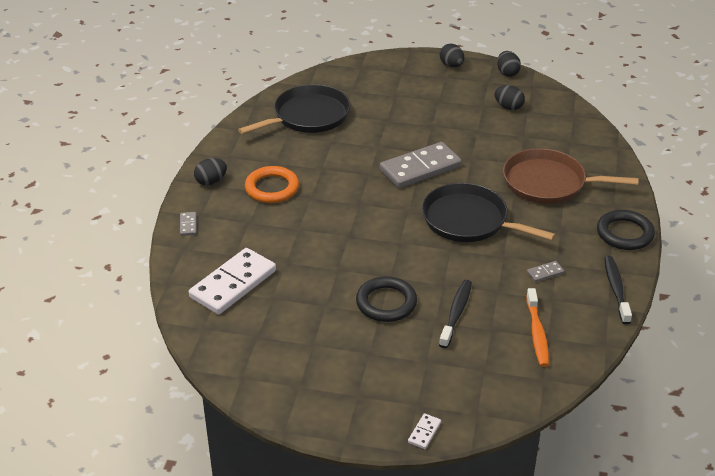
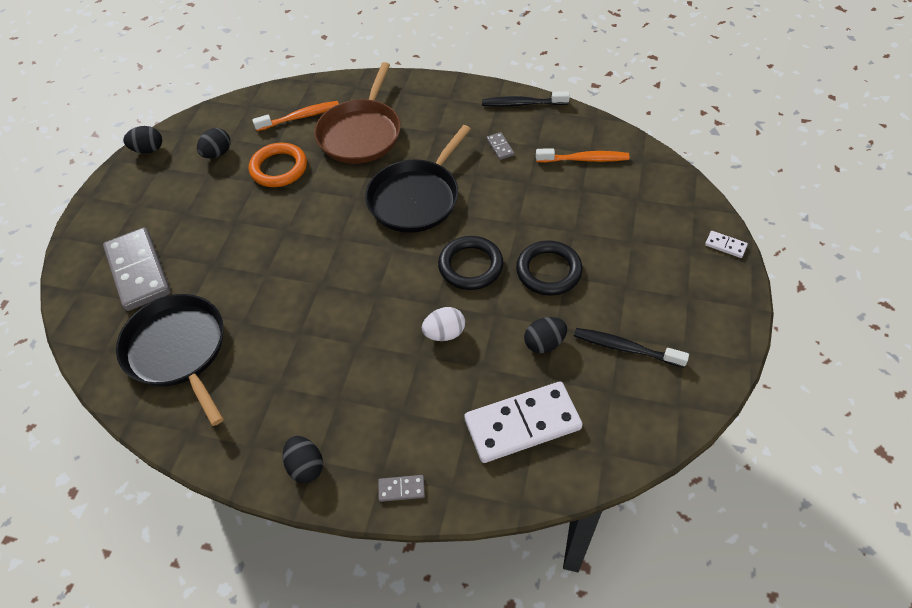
camera: 85 degrees left, 15 degrees up
(233, 284) = (522, 424): white domino -> white domino turned 60 degrees counterclockwise
(272, 188) = (333, 388): orange ring -> orange ring (279, 168)
(319, 241) = (444, 333): none -> white egg
(420, 168) = (317, 235): grey domino -> grey domino (138, 271)
(451, 65) = (112, 198): black egg -> black egg (544, 343)
(456, 313) = (561, 215): black toothbrush -> black toothbrush (625, 348)
(564, 146) = (300, 117): none -> orange toothbrush
(624, 233) = (444, 90): black ring -> black ring (470, 266)

